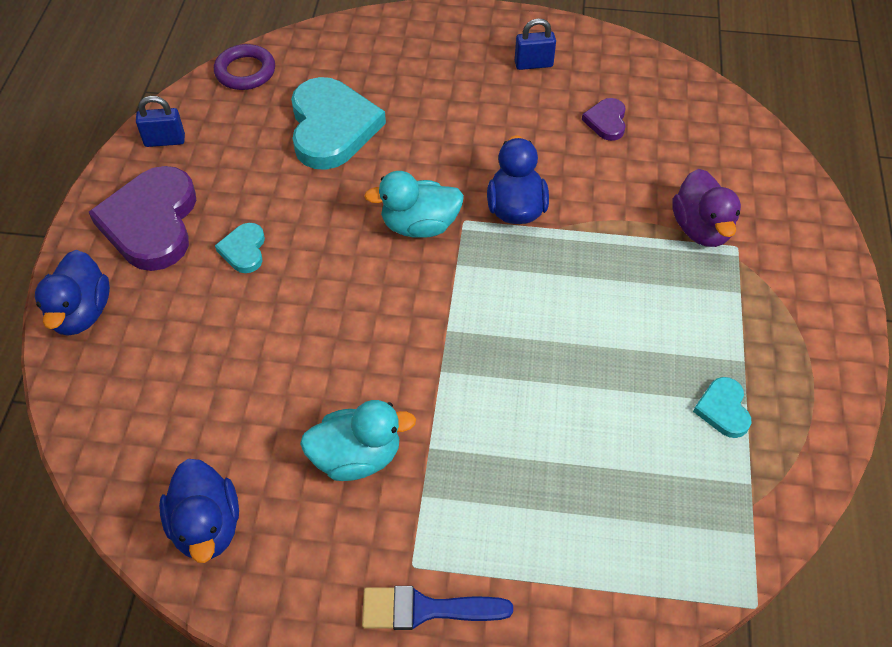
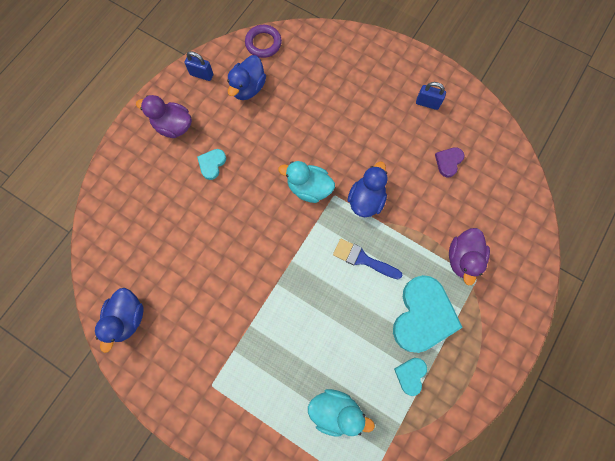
camera: 25 degrees right, 20 degrees up
(81, 313) = (118, 168): blue duck -> blue duck (248, 88)
(151, 222) = (173, 126): purple heart -> purple duck
(332, 127) = (292, 102): turquoise heart -> turquoise heart (423, 315)
(357, 457) = (213, 313): turquoise duck -> turquoise duck (335, 410)
(425, 609) = (206, 411): blue brush -> blue brush (363, 259)

